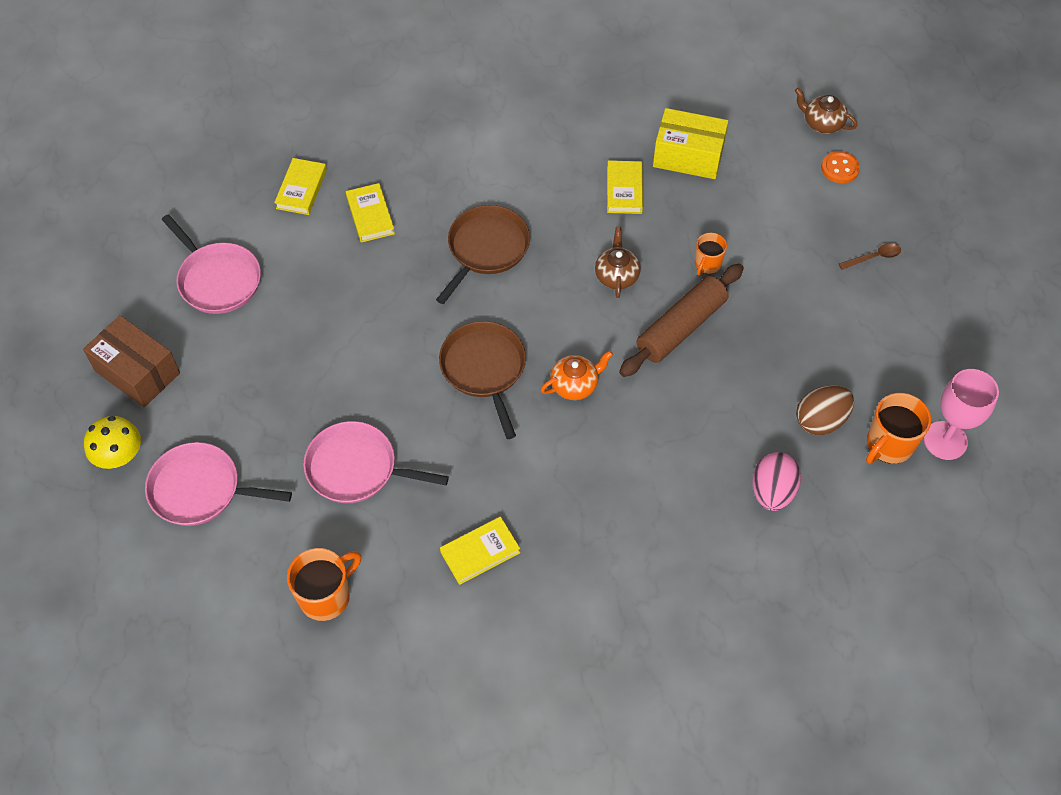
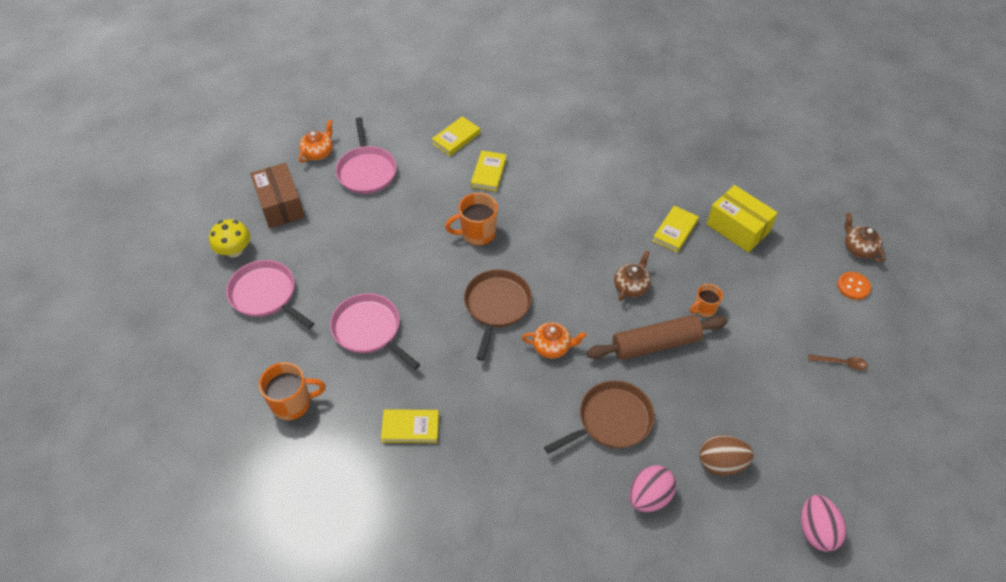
camera: 30 degrees right, 5 degrees down
(138, 284) = (318, 152): none -> orange teapot
(486, 249) = (551, 228): brown pan -> brown pan (611, 420)
(888, 445) = (765, 510): orange mug -> orange mug (477, 233)
(945, 440) = (816, 531): pink goblet -> pink egg

